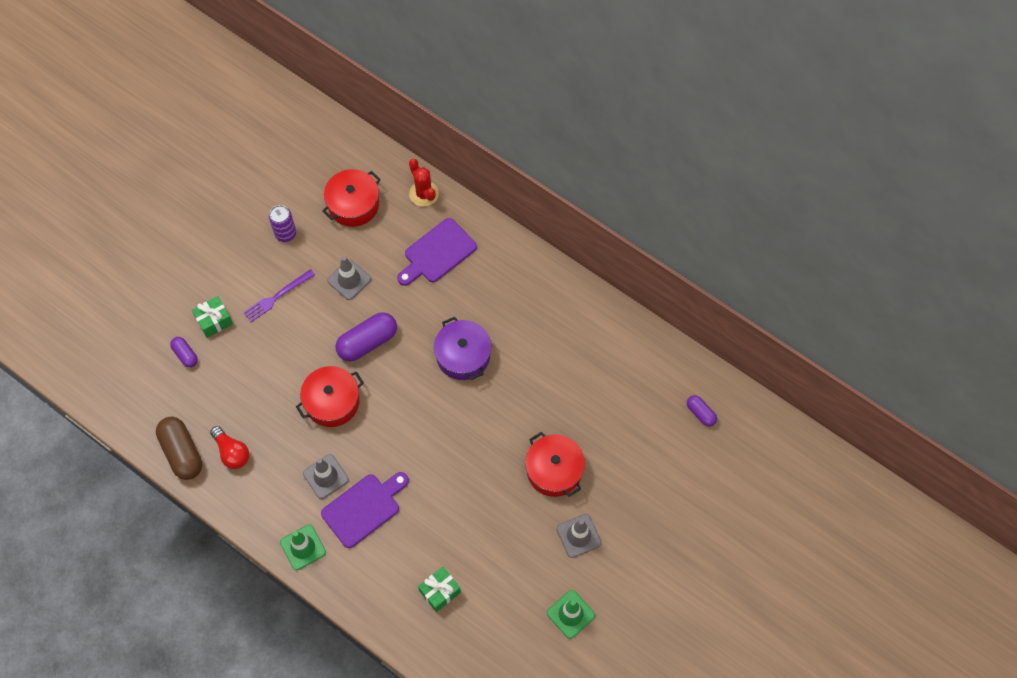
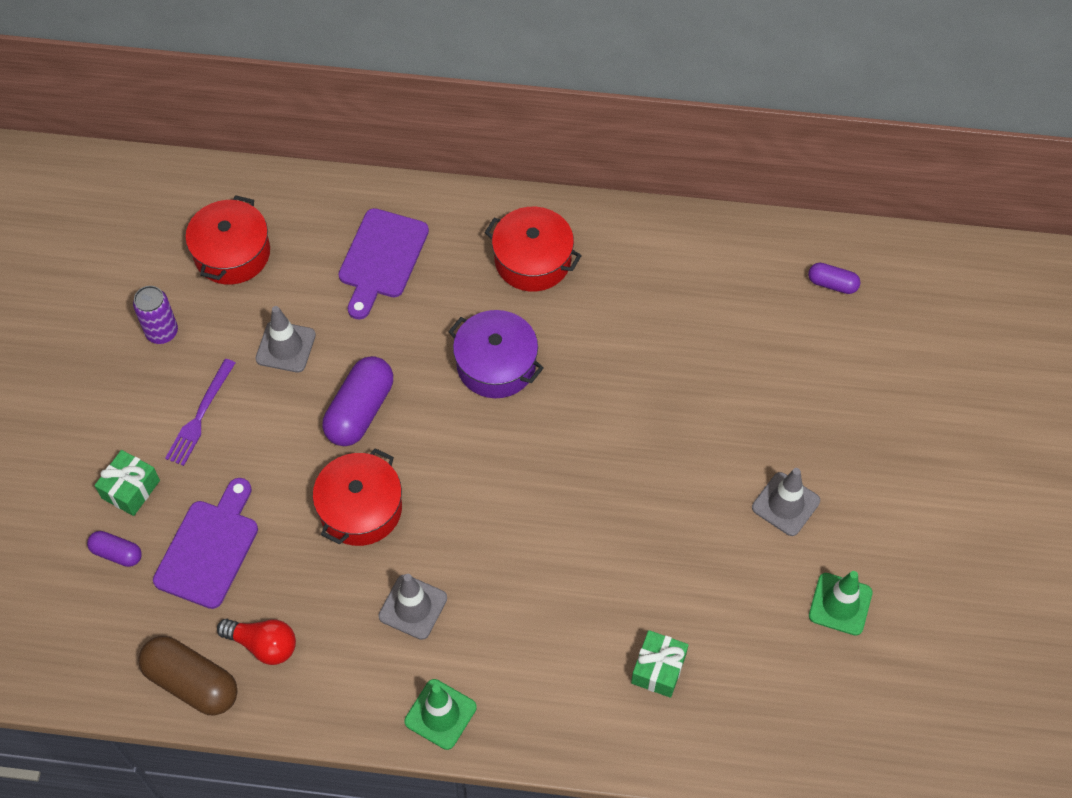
camera: 30 degrees left, 5 degrees down
(364, 508) = (490, 619): purple cutting board -> purple cutting board (209, 548)
(424, 194) = (317, 197): red cactus -> none
(554, 470) = (702, 442): red pot -> red pot (532, 260)

